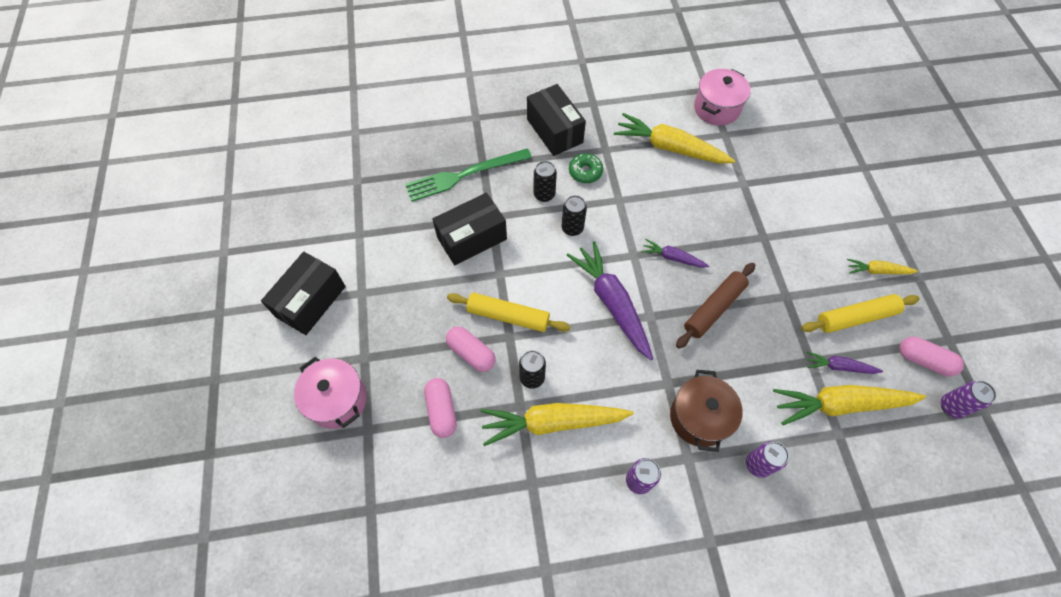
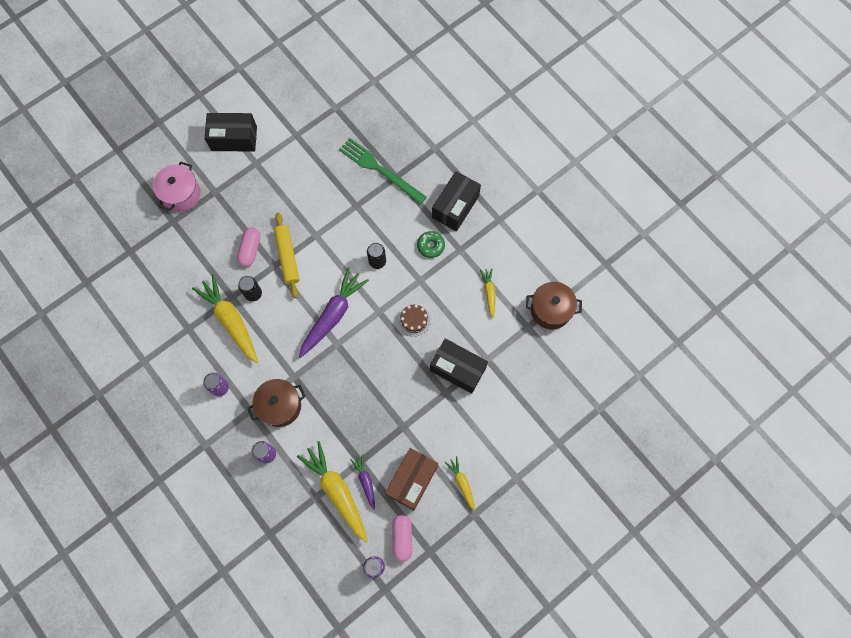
camera: 60 degrees right, 10 degrees up
(441, 411) = (205, 254): pink capsule -> none
(472, 238) = (332, 203): black box -> black box (458, 369)
(544, 194) = (394, 229): black can -> none
(663, 227) = (414, 320): none -> brown cake
(670, 148) = (489, 293): yellow carrot -> yellow carrot, size x0.51
(672, 257) = (391, 338): purple carrot -> none
(713, 308) = (366, 382): brown rolling pin -> none
(716, 108) = (550, 310): pink pot -> brown pot
(856, 317) = (412, 480): yellow rolling pin -> brown box

